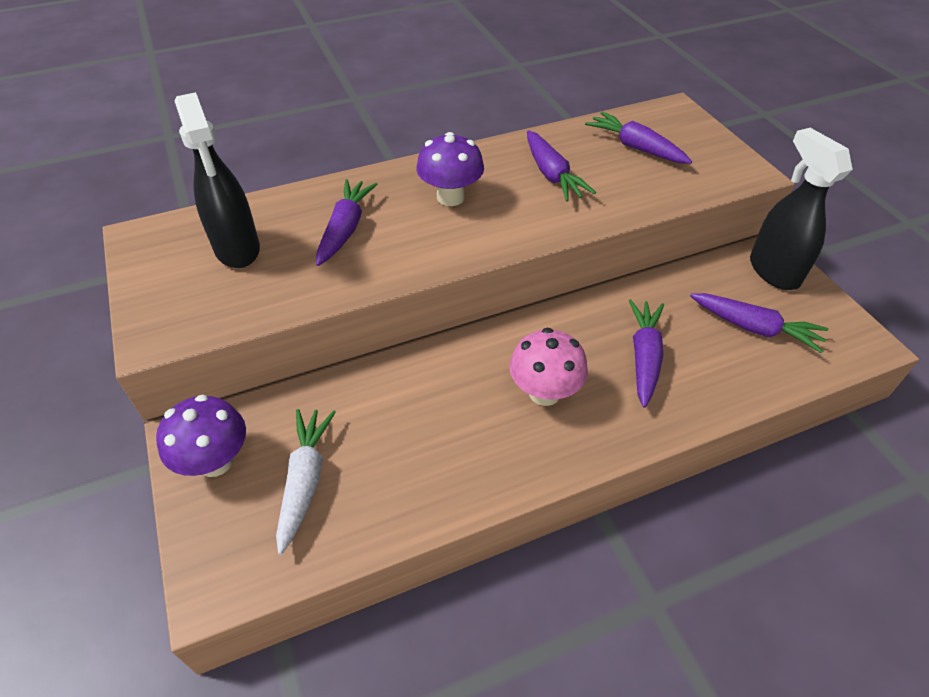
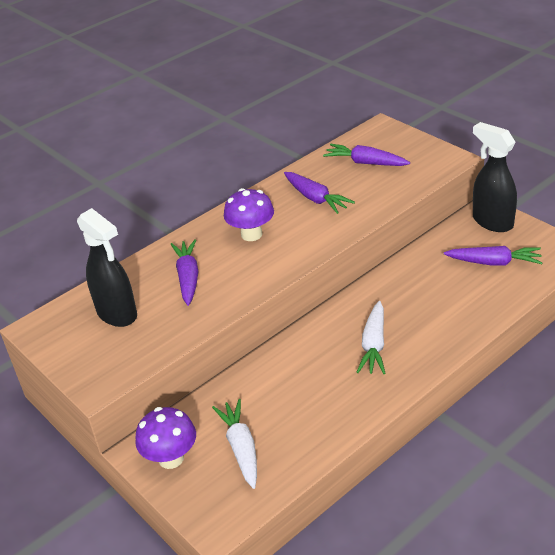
camera: 15 degrees left, 10 degrees down
(544, 392) = (373, 345): pink mushroom -> white carrot
(644, 357) = (429, 303): purple carrot -> none

